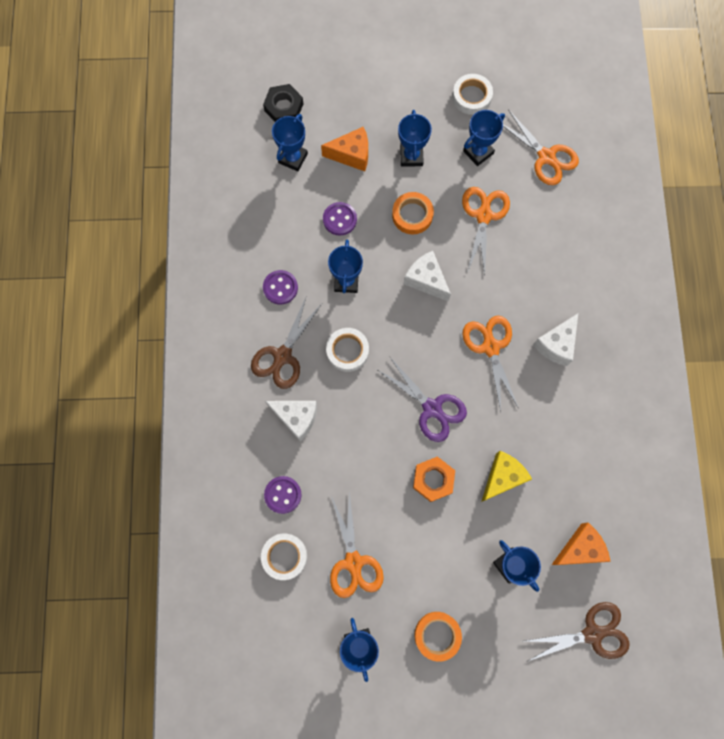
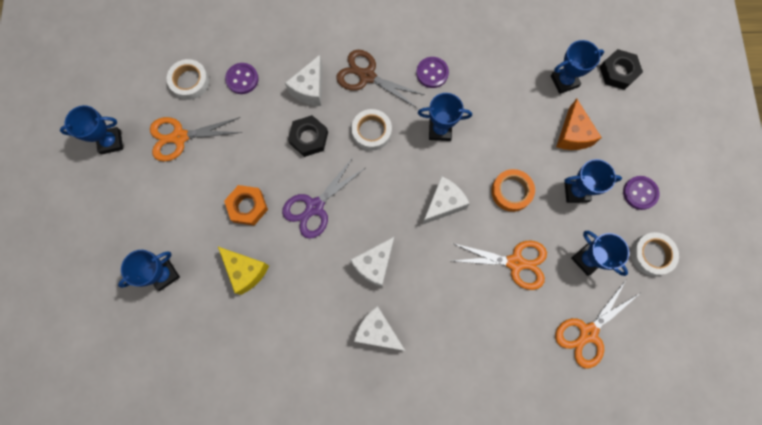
camera: 90 degrees right, 0 degrees up
(293, 158) = (564, 81): blue trophy -> blue trophy turned 45 degrees counterclockwise
(340, 219) = (503, 124): purple button -> purple button (640, 193)
(355, 417) = (309, 138): none -> black nut
(437, 635) = (110, 207): orange tape -> none
(490, 347) = (374, 264): orange scissors -> white cheese
(580, 548) = (173, 343): orange cheese -> none
(592, 633) = (94, 350): brown scissors -> none

